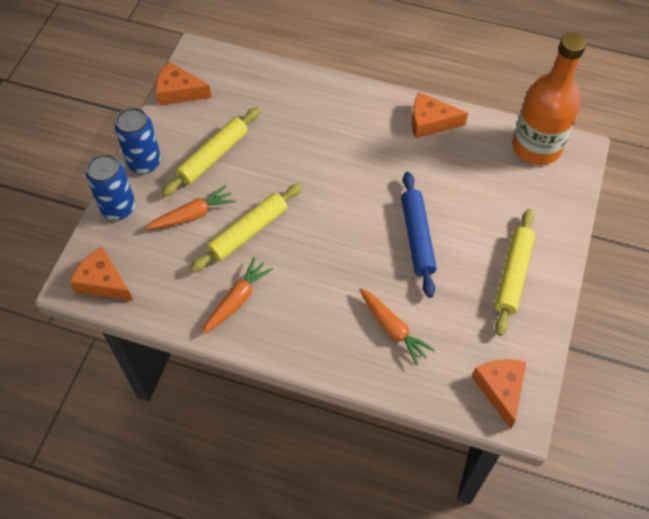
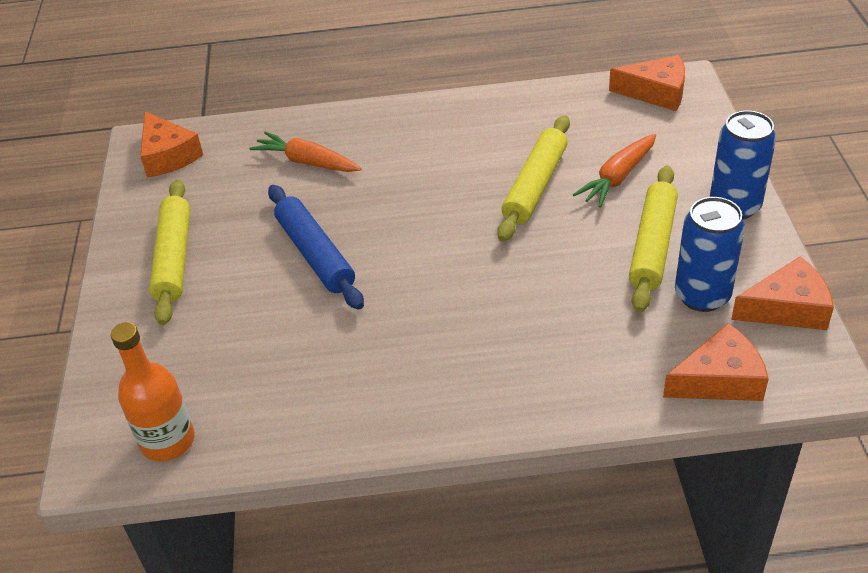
camera: 160 degrees right, 15 degrees down
(118, 208) = (712, 153): blue can -> blue can (702, 295)
(237, 300) = (498, 127): orange carrot -> none
(430, 122) = (360, 415): orange cheese -> orange cheese (719, 379)
(536, 147) = (168, 441): orange bottle -> orange bottle, size x0.62

